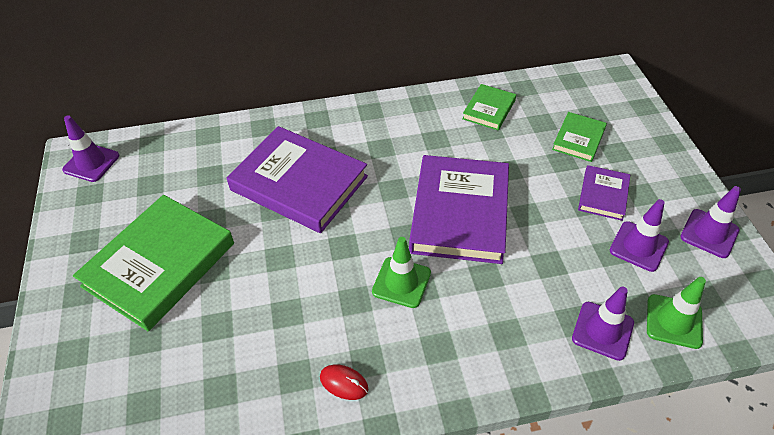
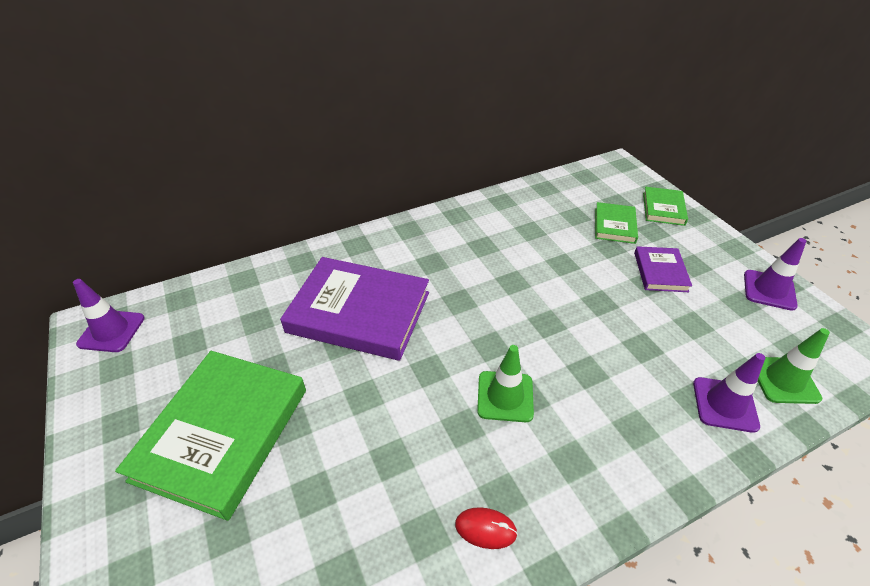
camera: 15 degrees left, 5 degrees down
(460, 213) = (535, 312): purple book -> none
(489, 109) = (522, 211): green book -> green book (663, 208)
(638, 246) = (715, 313): purple traffic cone -> none

